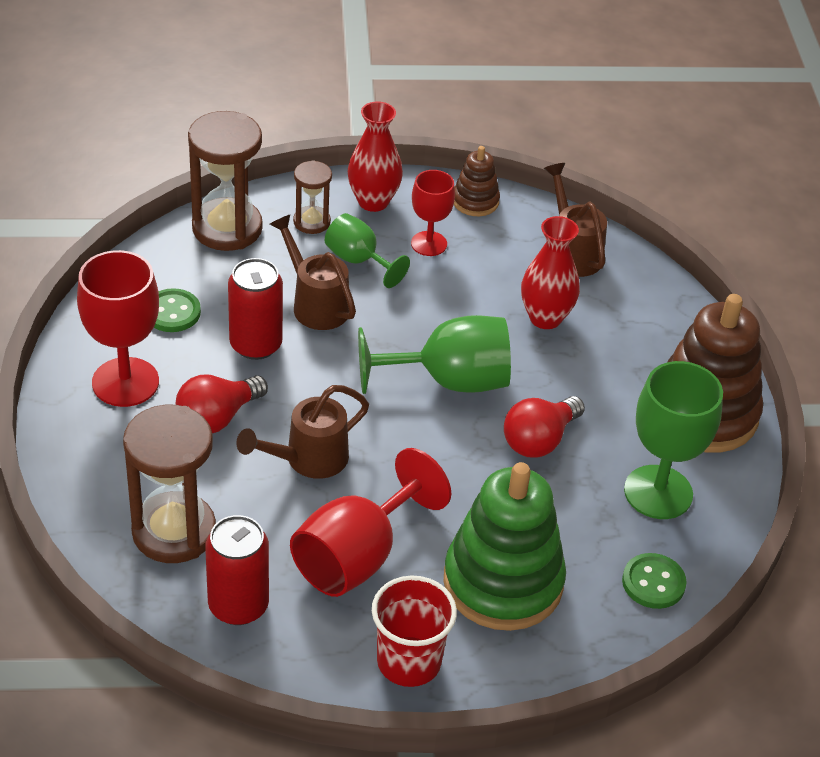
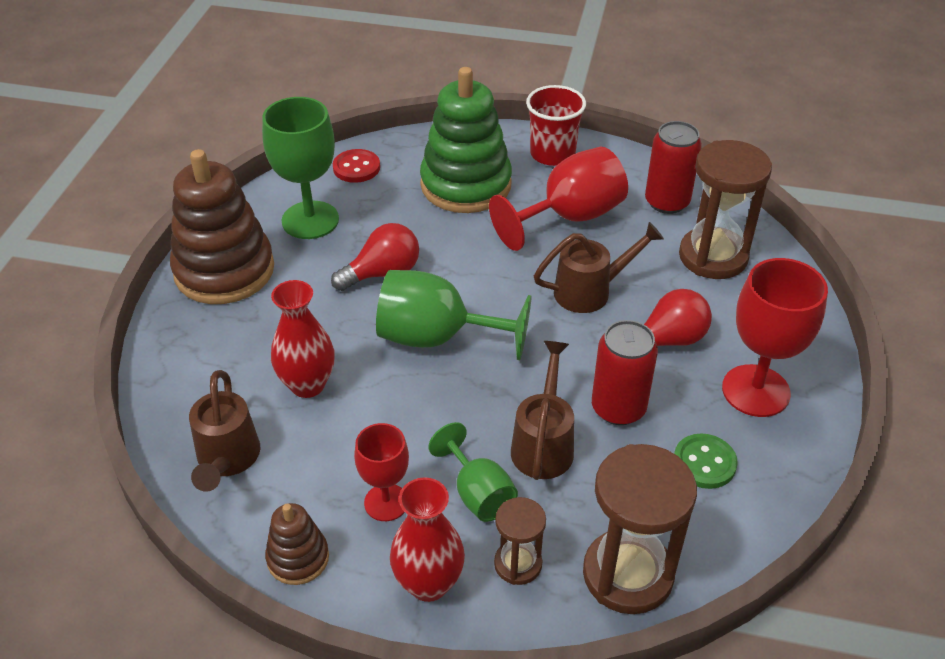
camera: 160 degrees left, 0 degrees up
(316, 304) = (543, 444): brown watering can -> brown watering can turned 150 degrees counterclockwise
(653, 583) = (356, 168): green button -> red button

